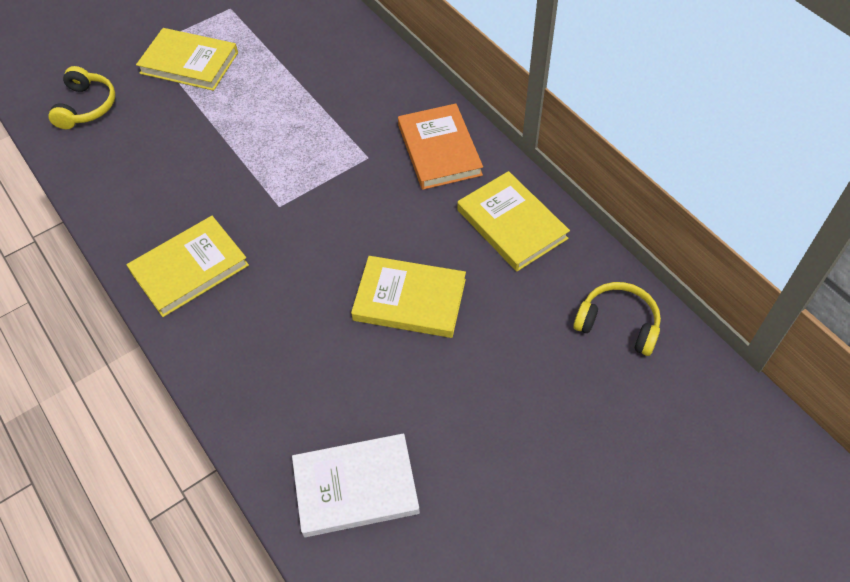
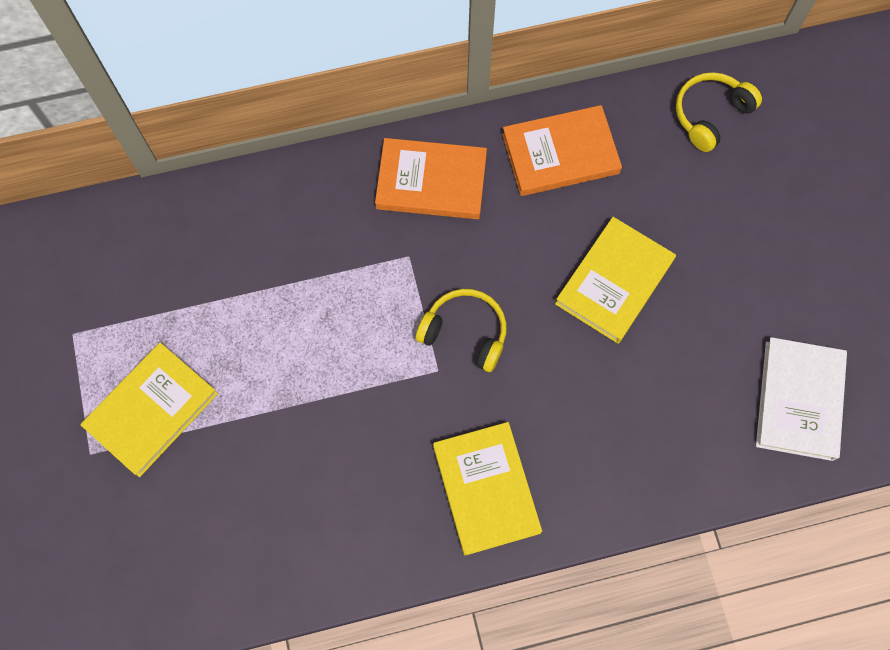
camera: 70 degrees left, 15 degrees up
(86, 106) = (167, 557): yellow headphones -> yellow headphones (465, 333)
(511, 224) = (560, 154): yellow book -> orange book

